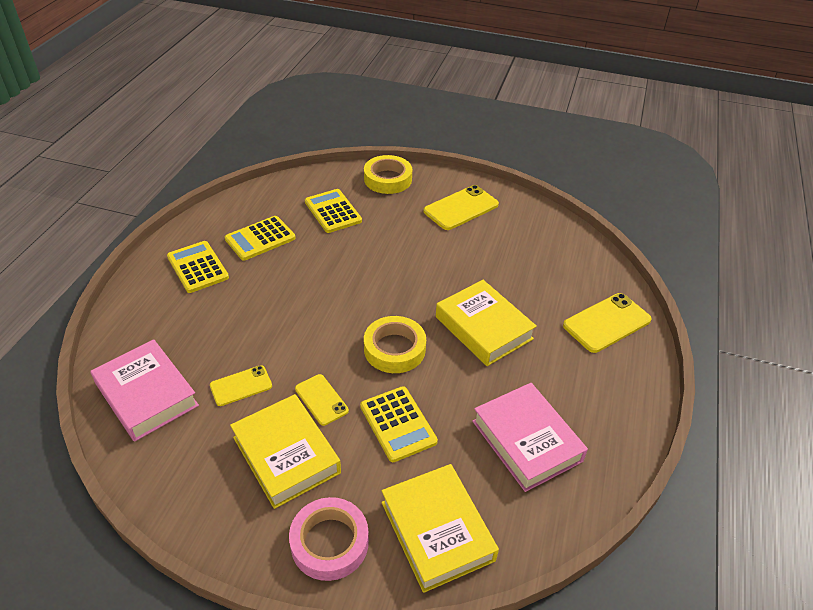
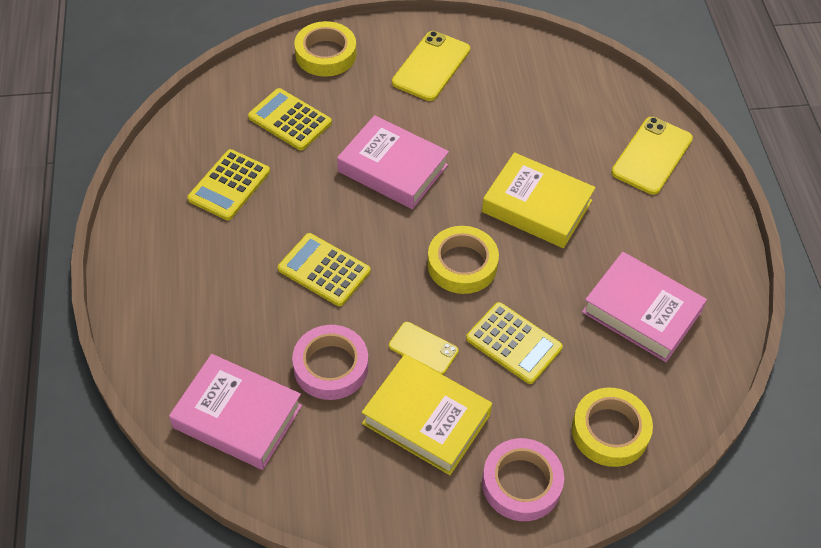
camera: 25 degrees left, 10 degrees up
(198, 267) = (182, 248): yellow calculator -> yellow calculator (324, 270)
(241, 386) = (331, 366): yellow phone -> pink tape
(386, 265) = (392, 168): none -> pink book
(437, 531) = (610, 431): yellow book -> yellow tape

